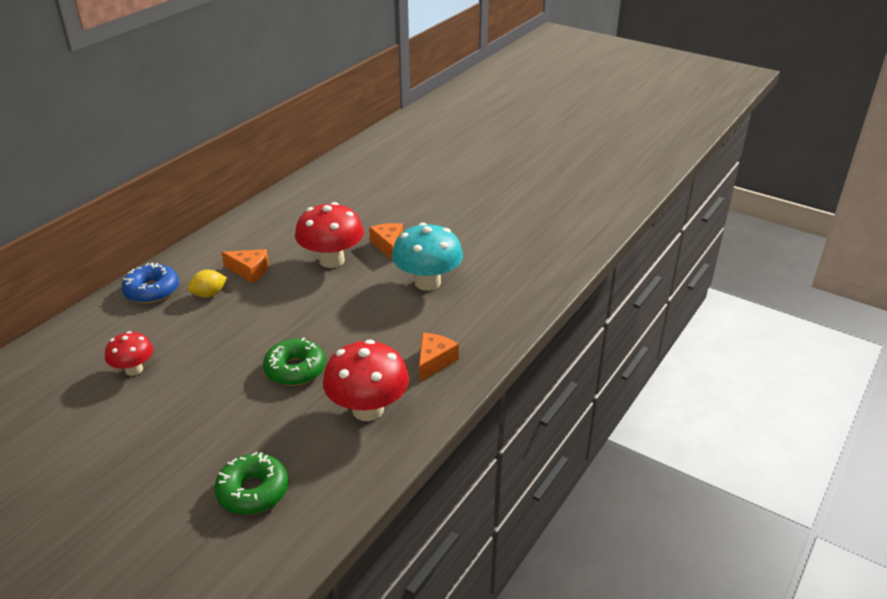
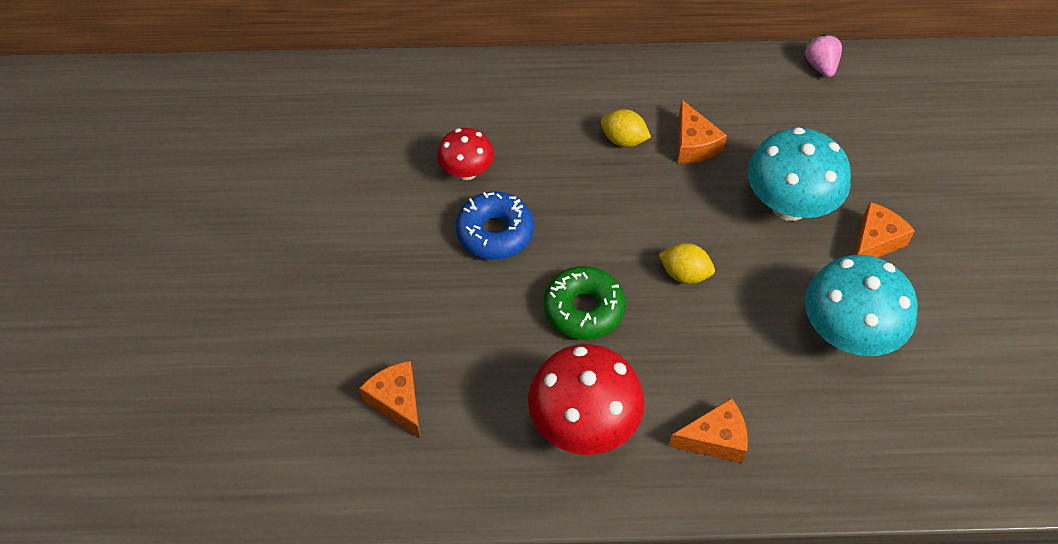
camera: 55 degrees right, 20 degrees up
(152, 291) = (583, 88): blue donut -> blue donut (495, 233)
(253, 491) = (397, 402): green donut -> orange cheese
(267, 206) = (820, 66): none -> pink strawberry
(324, 318) = (684, 274): none -> yellow lemon
(332, 260) = (789, 205): red mushroom -> turquoise mushroom

